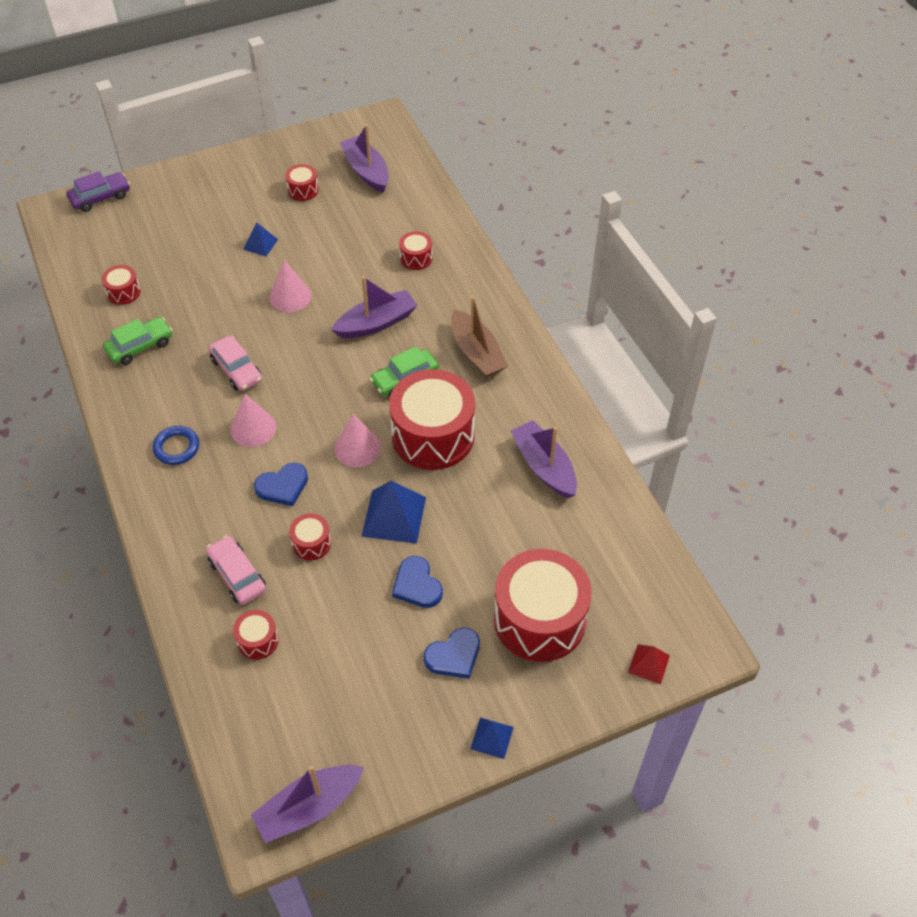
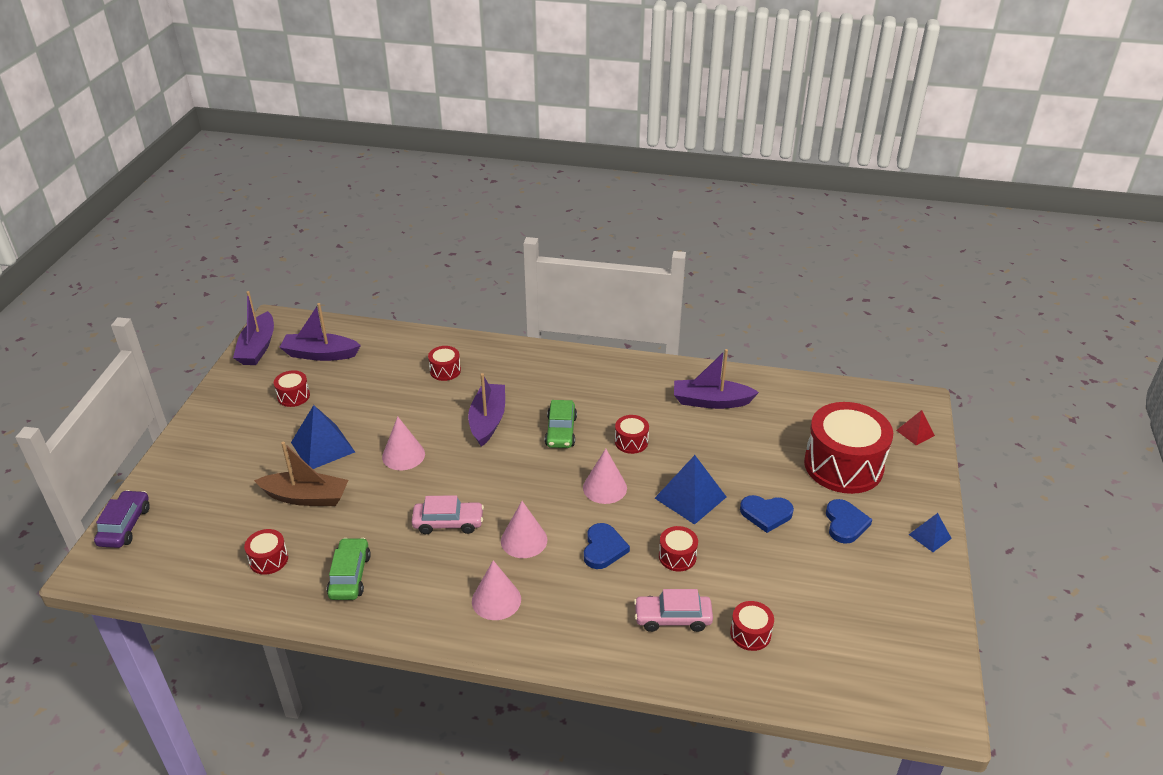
camera: 55 degrees left, 15 degrees down
(176, 447) = (496, 600): blue ring -> pink cone
(260, 244) = (323, 447): blue pyramid -> blue pyramid, size x1.79
(309, 807) = (934, 671): purple boat -> purple boat (258, 347)
(433, 435) = (631, 442): red drum -> red drum, size x0.44
(476, 353) = (574, 384): brown boat -> brown boat (306, 497)

